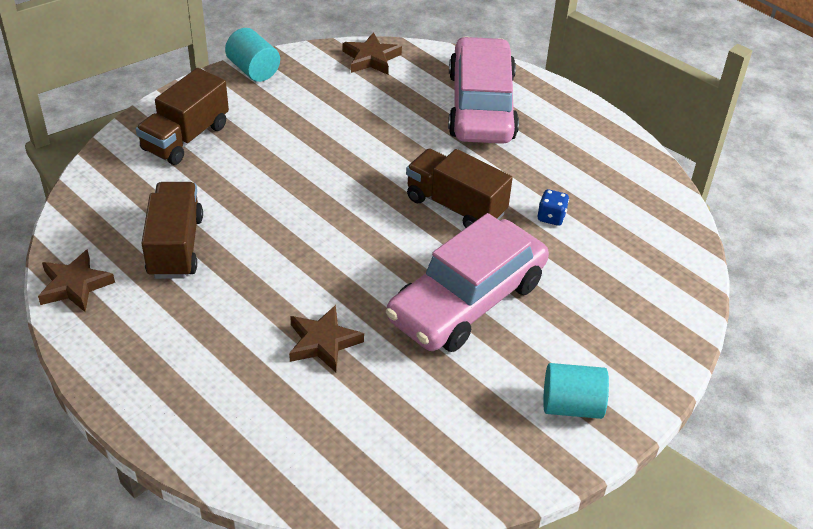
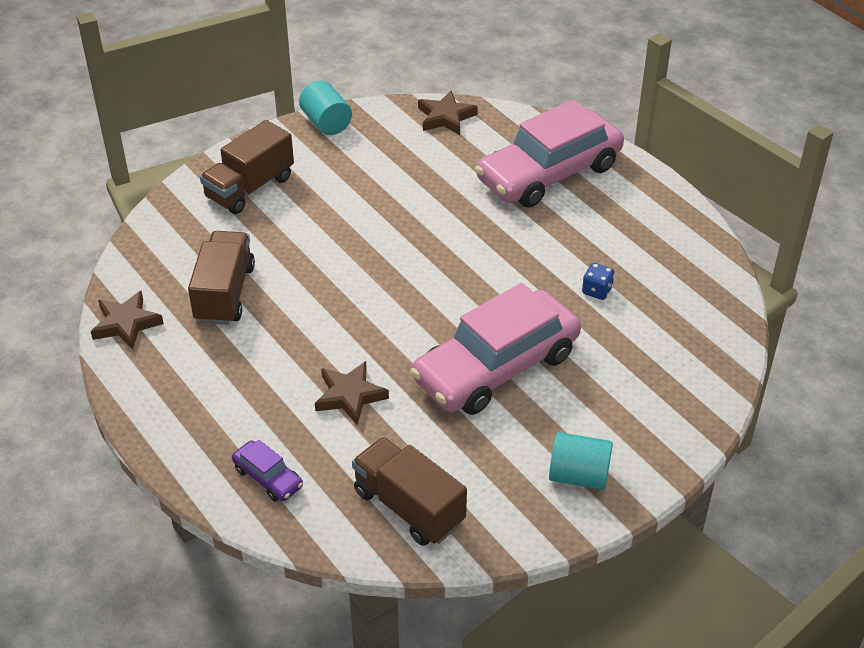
camera: 10 degrees right, 0 degrees up
(251, 437) = (268, 477): none -> purple car
(455, 206) = (502, 273): brown truck -> brown truck (409, 507)
(481, 106) = (548, 173): pink car -> pink car turned 135 degrees counterclockwise

